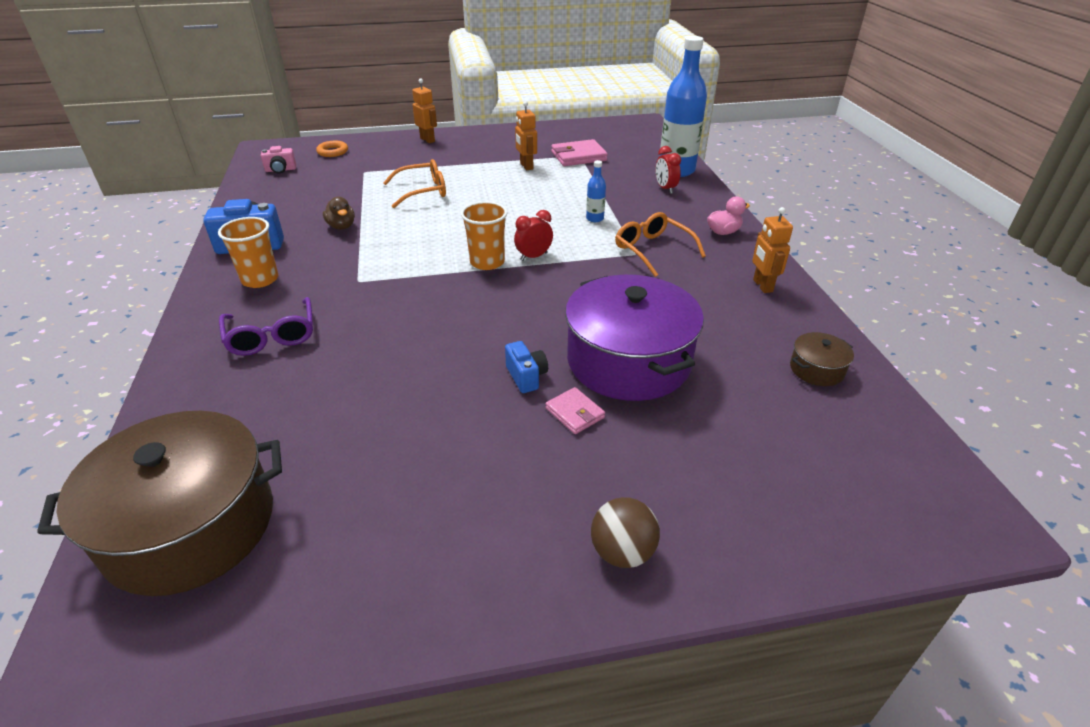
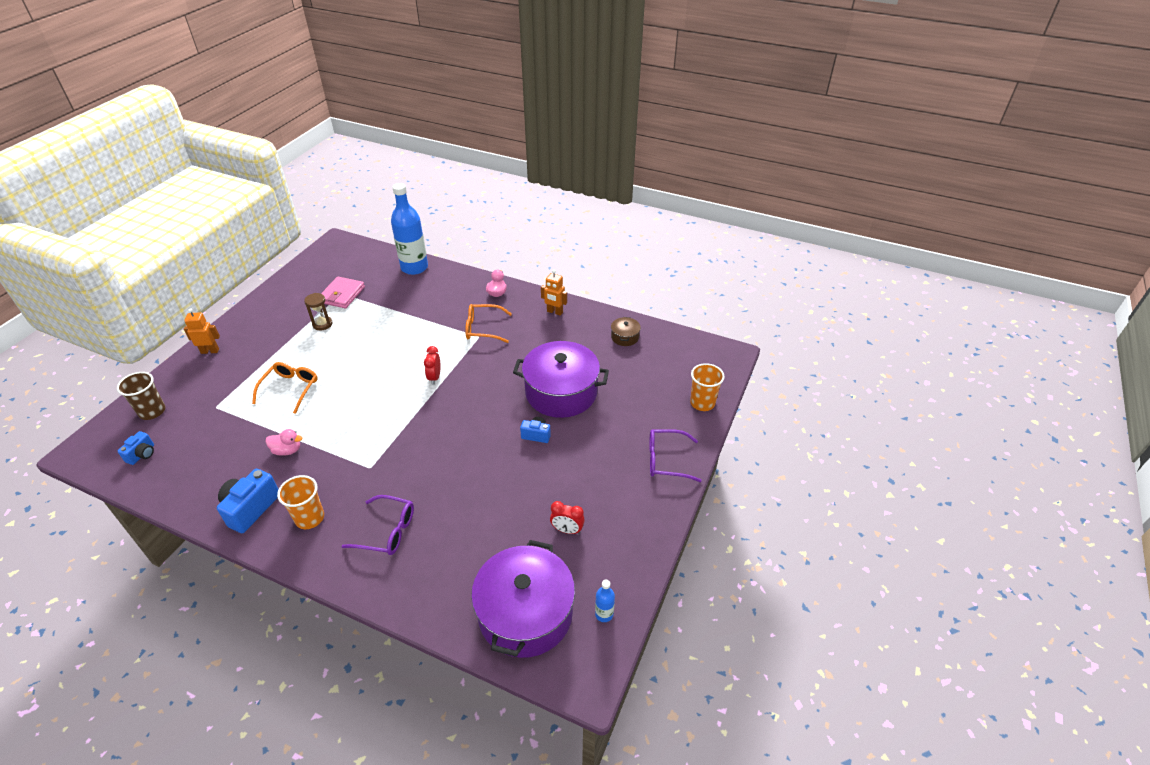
camera: 55 degrees left, 5 degrees up
(190, 526) = (525, 613): brown pot -> purple pot
(281, 170) = (142, 454): pink camera -> blue camera
(333, 152) = (152, 411): orange ring -> brown cup
(341, 226) = (287, 450): brown duck -> pink duck
(487, 262) = (417, 400): orange cup -> orange cup (702, 403)
(526, 166) = (322, 324): orange robot -> brown hourglass
(575, 413) = (578, 431): pink wallet -> none
(595, 218) = (425, 331): blue bottle -> blue bottle (604, 614)
(622, 552) = (666, 460): brown ball -> purple glasses
(665, 189) = (429, 285): red clock -> red clock (567, 530)

